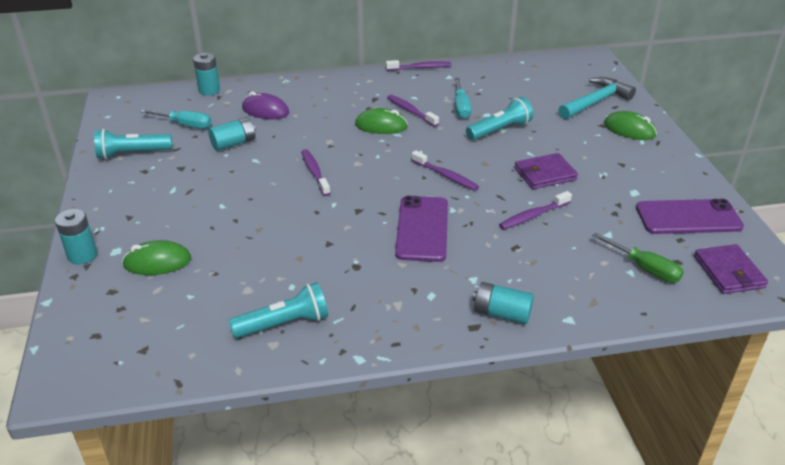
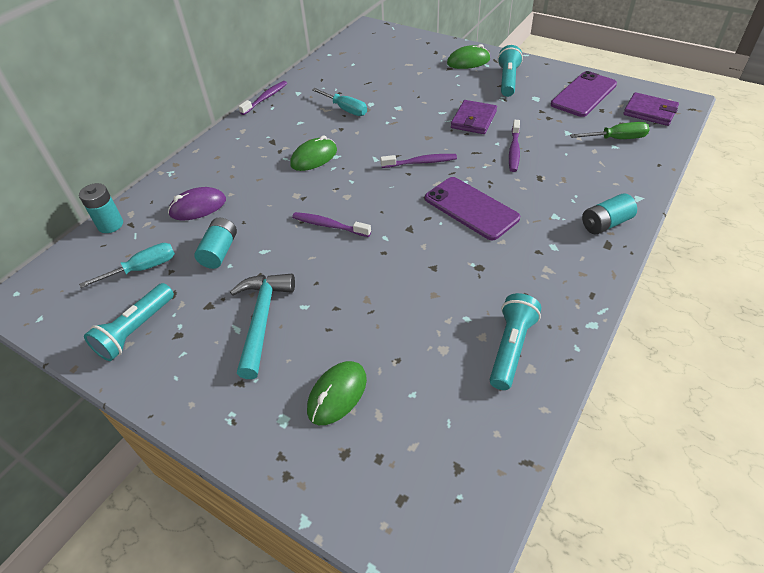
camera: 45 degrees left, 10 degrees up
(82, 255) = (260, 452): turquoise battery -> none
(410, 111) = (316, 133): purple toothbrush -> none
(499, 130) = (397, 109): turquoise flashlight -> turquoise flashlight (508, 80)
(596, 102) = (420, 55): turquoise hammer -> turquoise hammer (262, 319)

